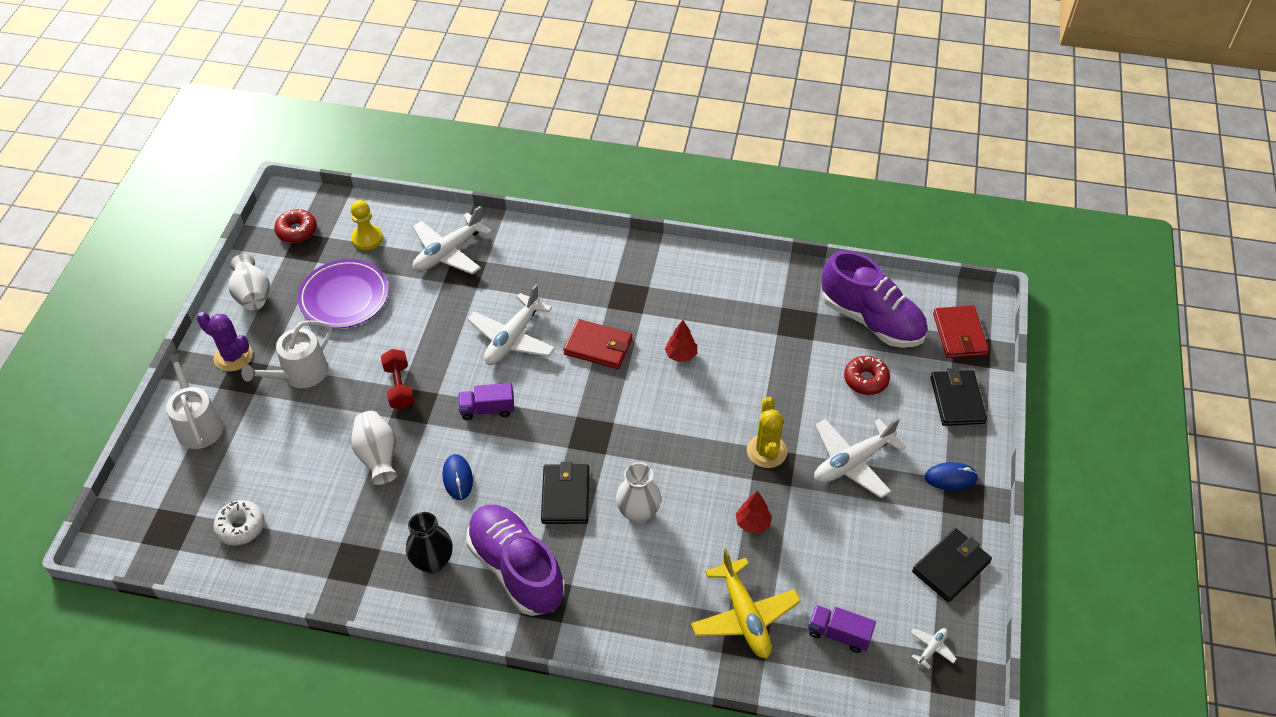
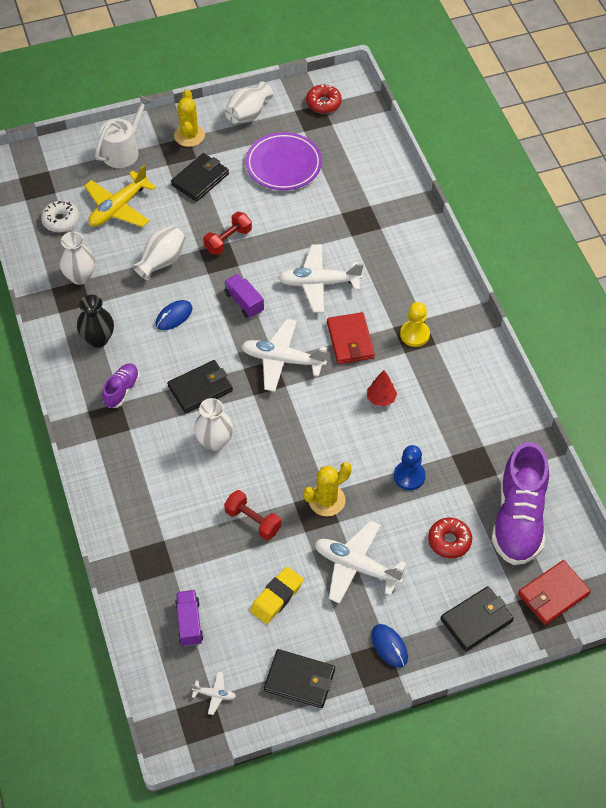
camera: 60 degrees right, 5 degrees up
(233, 356) = (189, 135): purple cactus -> yellow cactus
(300, 374) = (200, 179): white watering can -> black wallet
(335, 542) = (80, 277): none -> white vase
(367, 238) = (347, 146): yellow pawn -> yellow pawn (414, 334)
(448, 252) = (371, 200): white plane -> white plane (282, 360)
(516, 569) = (122, 390): purple shoe -> purple shoe, size x0.49
(744, 616) = (168, 551): yellow plane -> yellow plane (118, 208)
(753, 523) = (253, 521): red tree -> red dumbbell
(779, 375) = (409, 476): none -> blue pawn
(850, 543) = (276, 597): none -> yellow eraser

